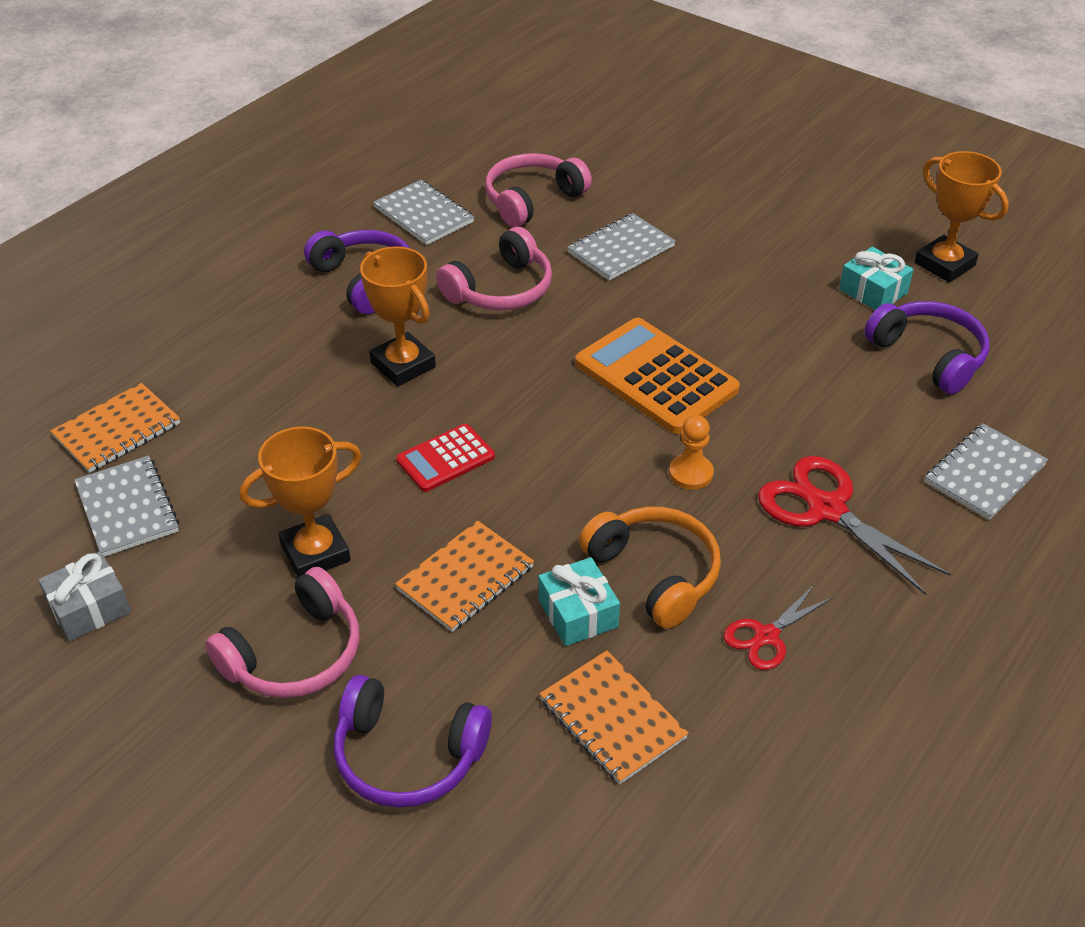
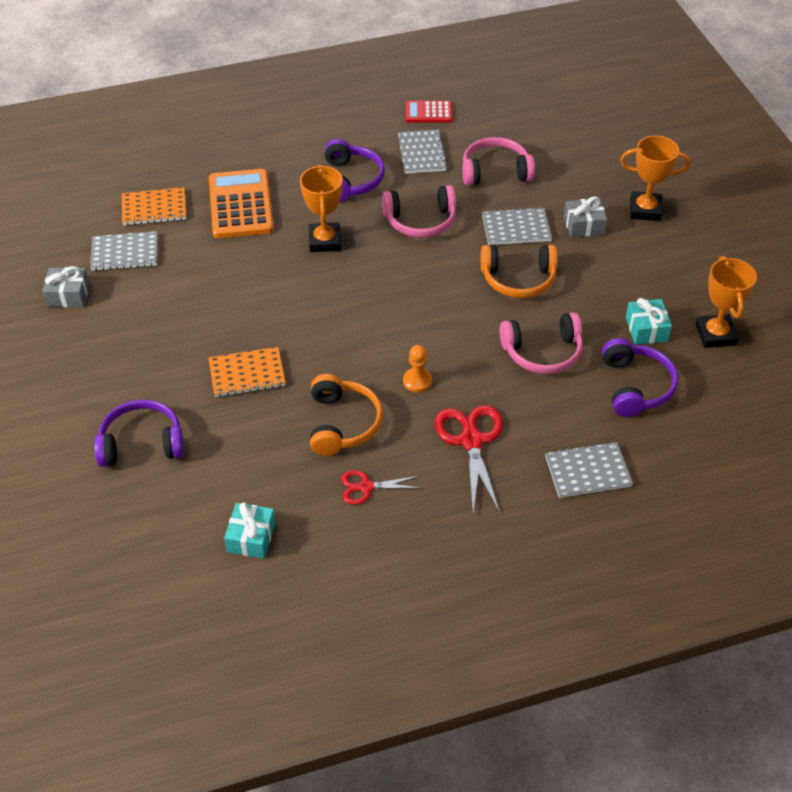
camera: 35 degrees right, 5 degrees up
(127, 508) = (125, 253): grey notebook -> grey notebook turned 75 degrees clockwise
(295, 654) = (136, 367): pink headphones -> pink headphones (542, 352)
(315, 552) = (189, 322): orange trophy -> orange trophy (645, 210)
(407, 755) = (142, 443): purple headphones -> purple headphones turned 120 degrees clockwise
(445, 459) = (297, 305): red calculator -> red calculator (428, 113)
(578, 613) = (284, 422): turquoise gift -> turquoise gift (251, 537)
(612, 719) = (249, 482): orange notebook -> none
(655, 377) = (455, 316): orange calculator -> orange calculator (240, 205)
(682, 302) = (518, 279): none -> orange headphones
(691, 215) = (584, 225): none -> grey gift

